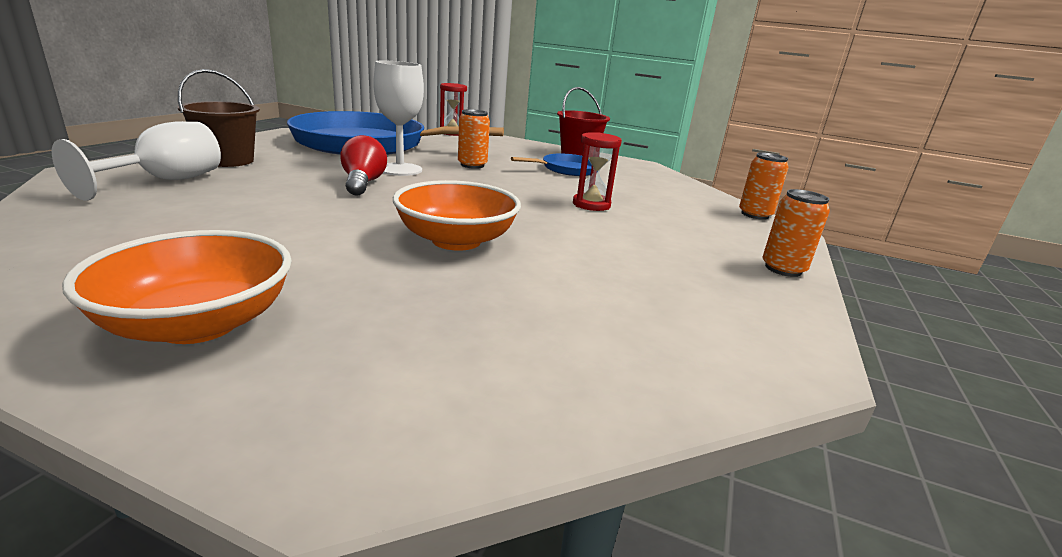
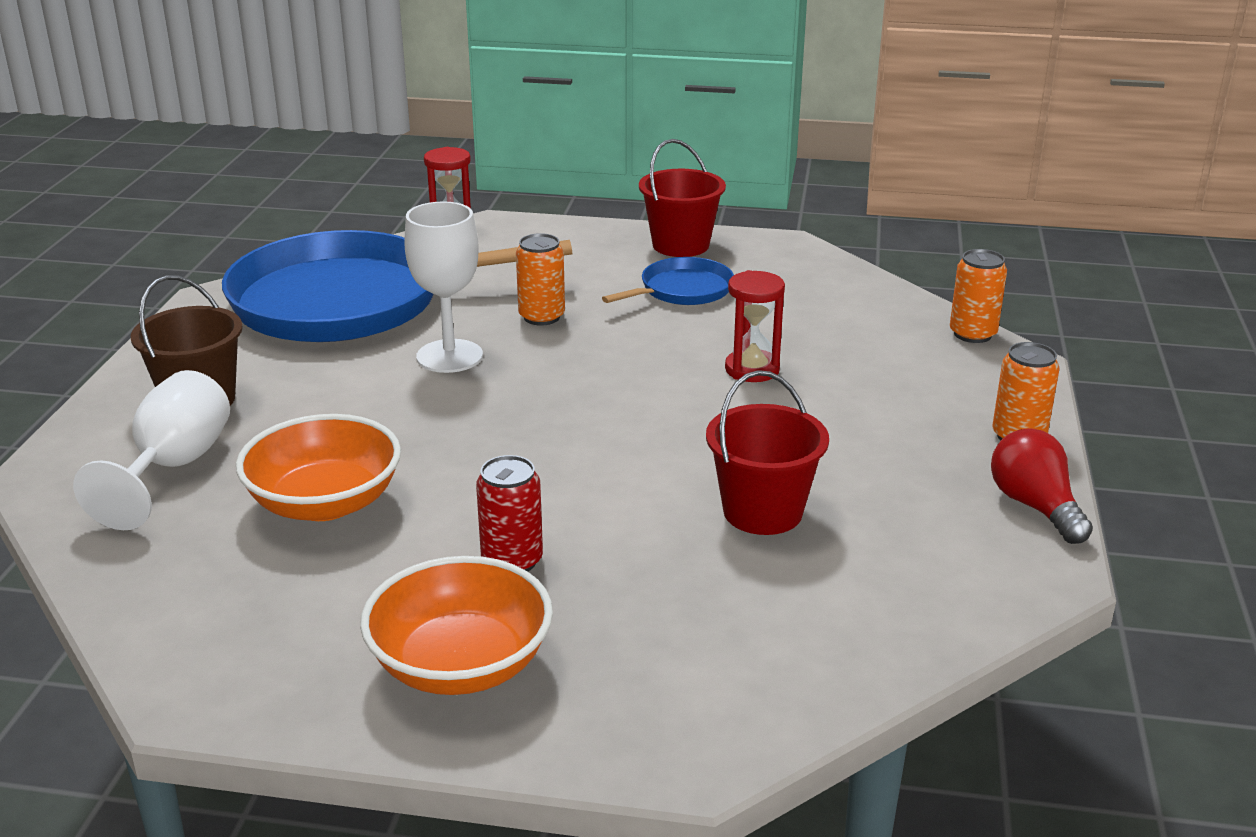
camera: 10 degrees left, 5 degrees up
(327, 265) = (512, 561): none -> red can
(363, 183) = (426, 403): red light bulb -> red light bulb (1035, 506)
(456, 240) = (624, 485): orange bowl -> orange bowl (325, 503)
(553, 274) = (762, 511): none -> red bucket

